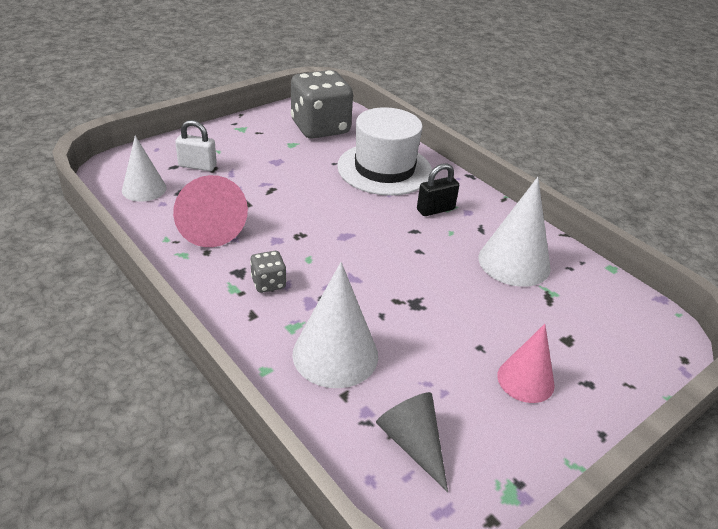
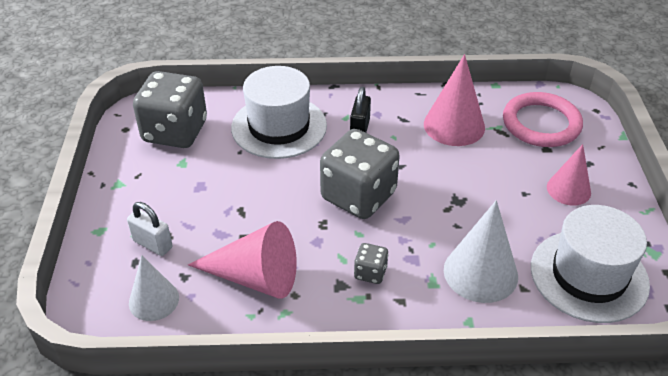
camera: 50 degrees left, 5 degrees up
(197, 166) = (152, 244): white padlock -> white padlock turned 75 degrees clockwise
(353, 241) = (358, 196): none -> grey dice
(413, 443) = (589, 275): grey cone -> white hat
(514, 262) = (454, 125): white cone -> pink cone
(599, 322) = (541, 124): none -> pink ring

